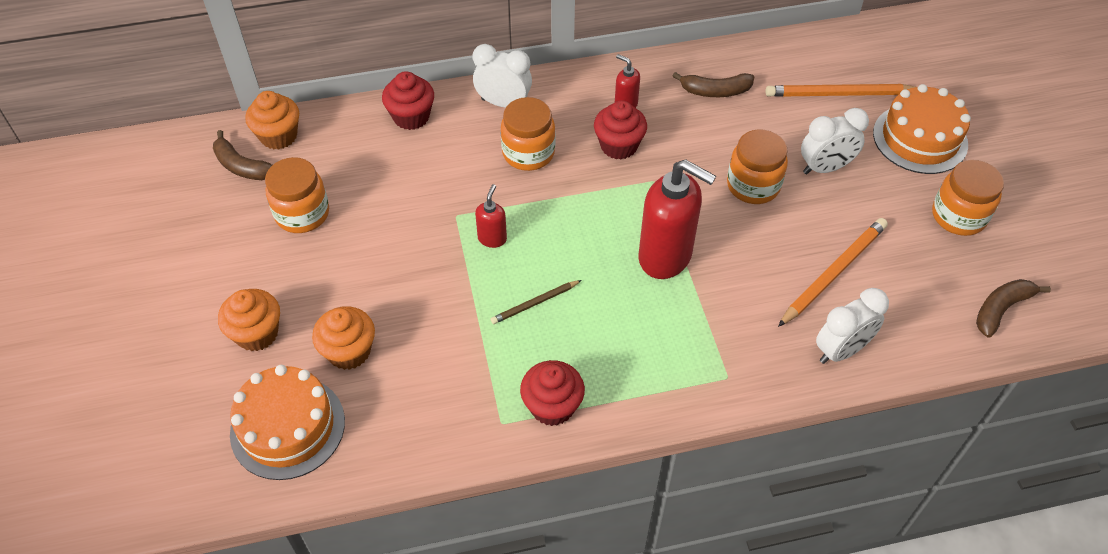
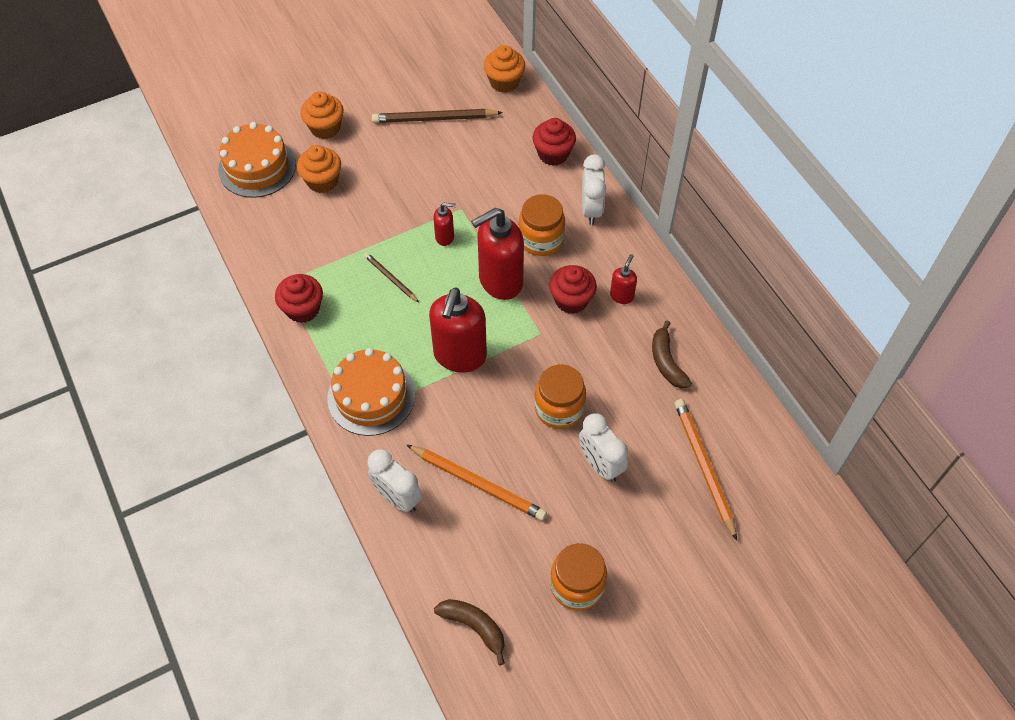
camera: 75 degrees right, 5 degrees up
(242, 166) = (468, 71): brown banana -> none
(302, 214) = (434, 119): orange jar -> brown pencil
(574, 200) = (500, 281): none -> red soap dispenser
(920, 138) = (669, 545): orange cake -> orange cake (371, 396)

